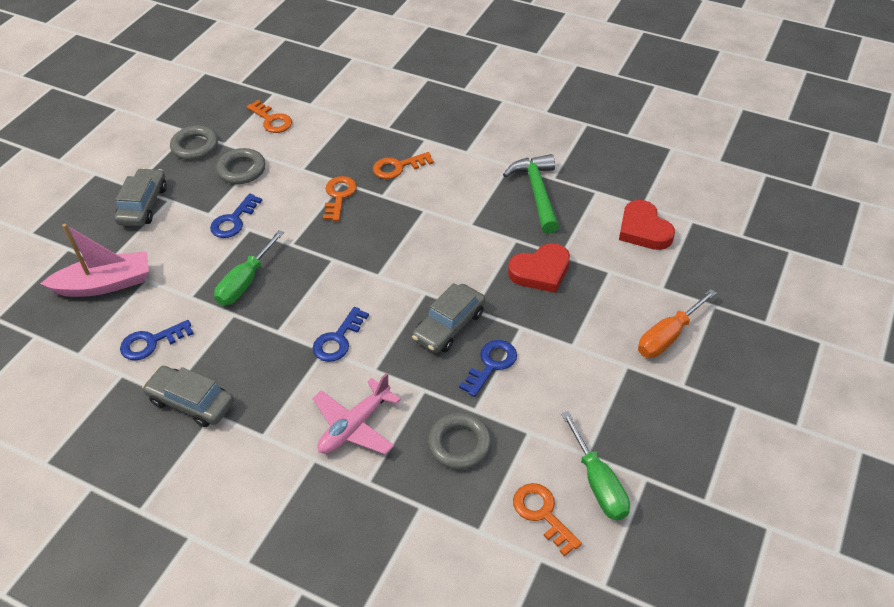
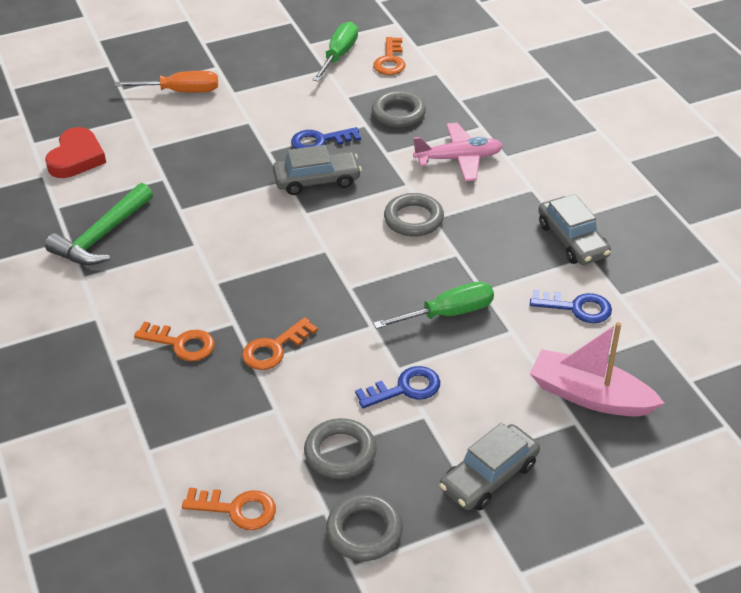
camera: 140 degrees left, 5 degrees down
(272, 120) = (237, 509): orange key -> orange key turned 105 degrees clockwise
(338, 340) = (413, 219): blue key -> grey ring
(540, 271) = (197, 176): red heart -> none

